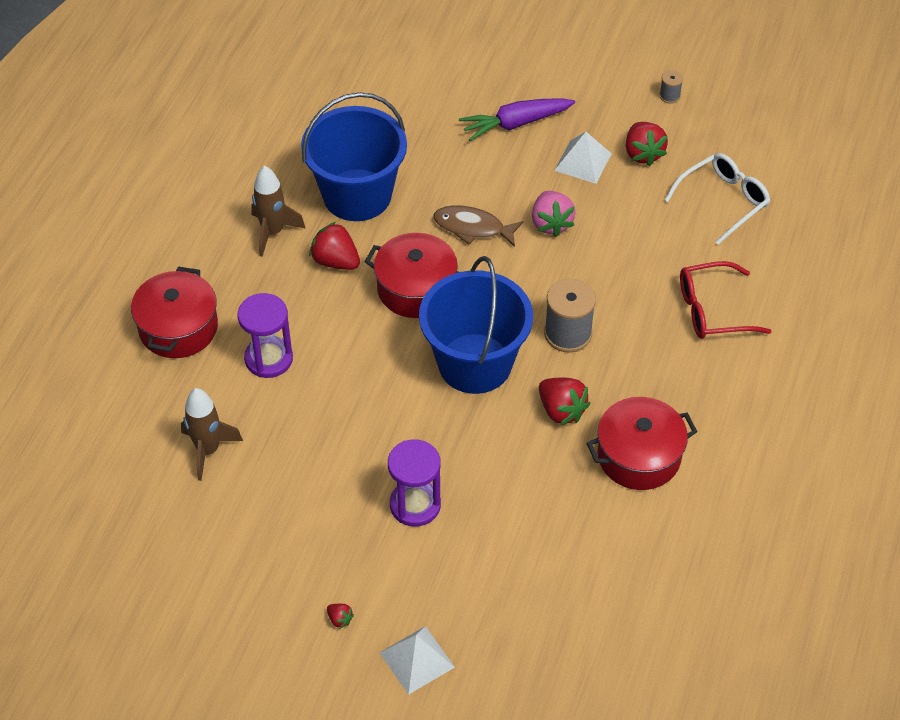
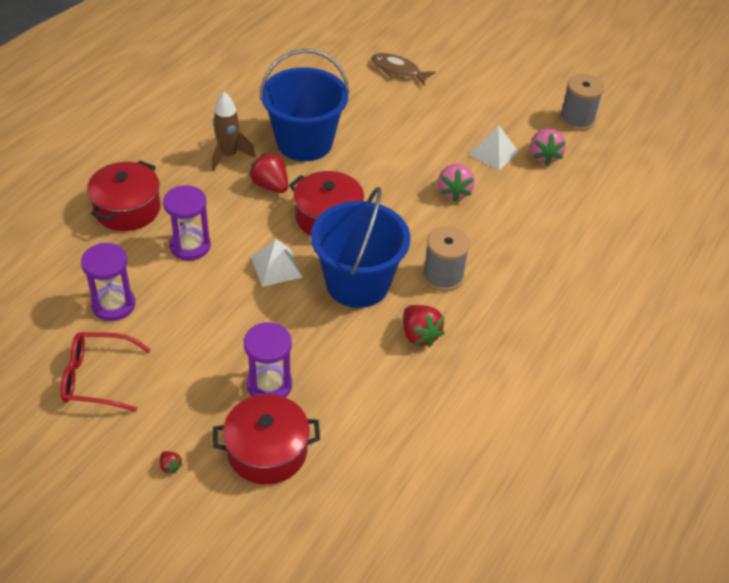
camera: 10 degrees right, 5 degrees down
(208, 450) = (113, 305): brown rocket -> purple hourglass
(417, 659) = (225, 517): white pyramid -> white pyramid (276, 267)
(473, 228) = (389, 183): brown fish -> brown fish (398, 70)
(515, 124) = (447, 116): purple carrot -> none
(639, 456) = (476, 386): red pot -> red pot (267, 451)
(643, 154) = (544, 156): red strawberry -> pink strawberry
(669, 96) = (577, 120): grey spool -> grey spool, size x2.04
(712, 310) = (572, 283): red glasses -> red glasses (97, 378)
(723, 201) = (601, 202): white glasses -> none

